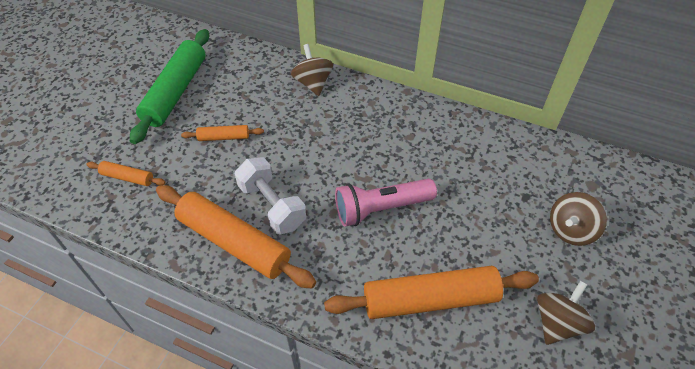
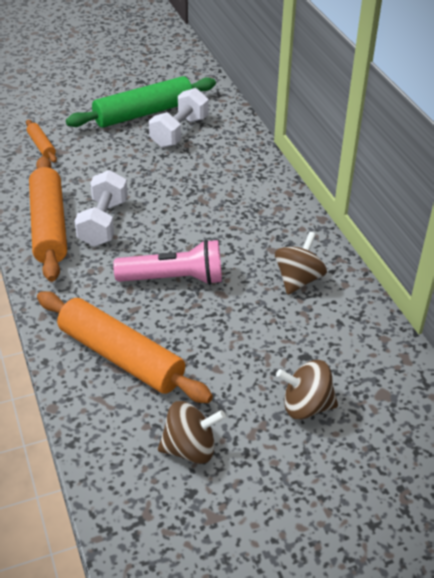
camera: 45 degrees right, 10 degrees down
(224, 137) = (134, 161): orange rolling pin -> none
(225, 90) = (179, 132): none -> white dumbbell
(313, 83) = (251, 166): brown spinning top -> brown spinning top (298, 280)
(381, 209) = (174, 279): pink flashlight -> pink flashlight turned 150 degrees clockwise

